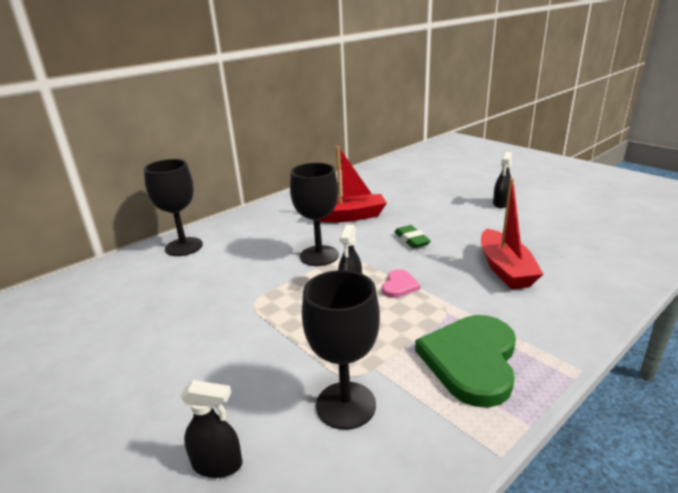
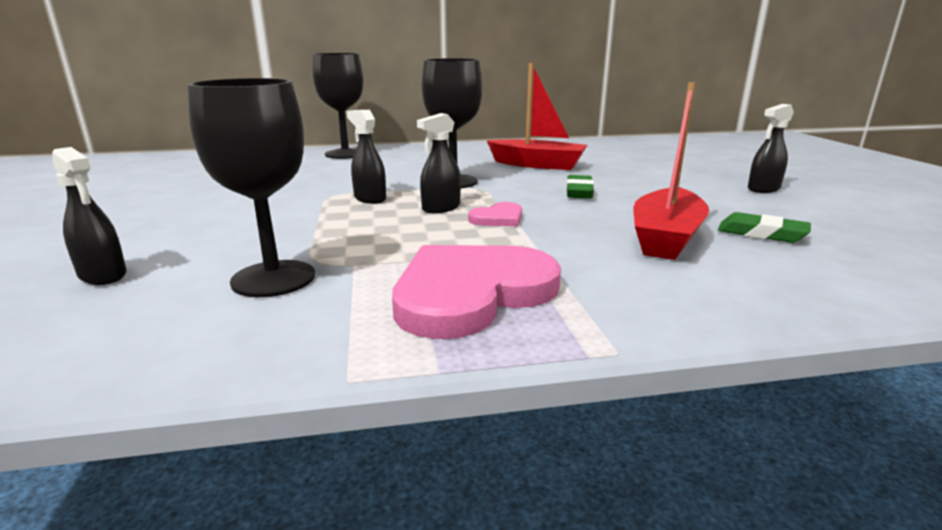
camera: 30 degrees right, 5 degrees down
(287, 296) = (370, 198): none -> black spray bottle
(471, 360) = (471, 293): green heart -> pink heart
(541, 248) = (761, 234): none -> green eraser

